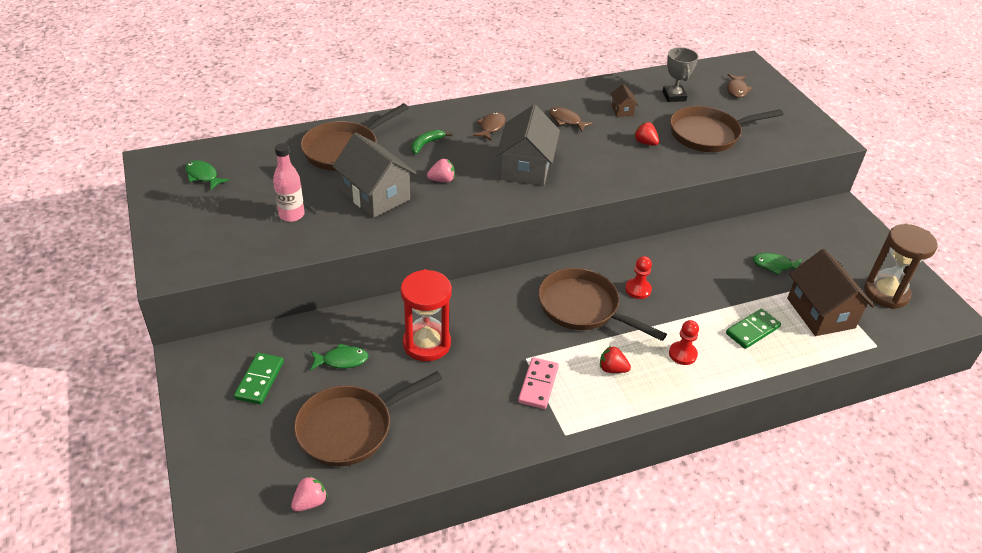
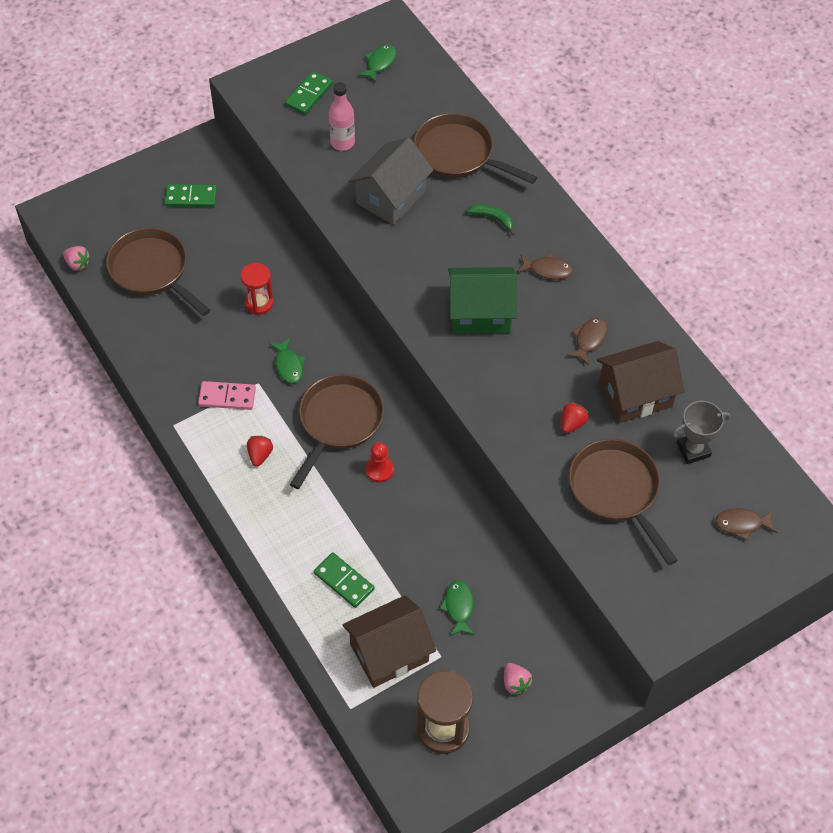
camera: 80 degrees right, 15 degrees up
(213, 228) = (308, 95): none -> green domino
(342, 360) = (225, 246): green fish -> green fish (288, 365)
(426, 344) = (259, 303): red hourglass -> red hourglass, size x0.64
(442, 180) = (434, 244): pink strawberry -> pink strawberry (515, 683)
(526, 168) = (480, 313): grey house -> green house
(622, 110) = (635, 395): brown house -> brown house, size x2.21
(682, 354) = (293, 515): red pawn -> none

